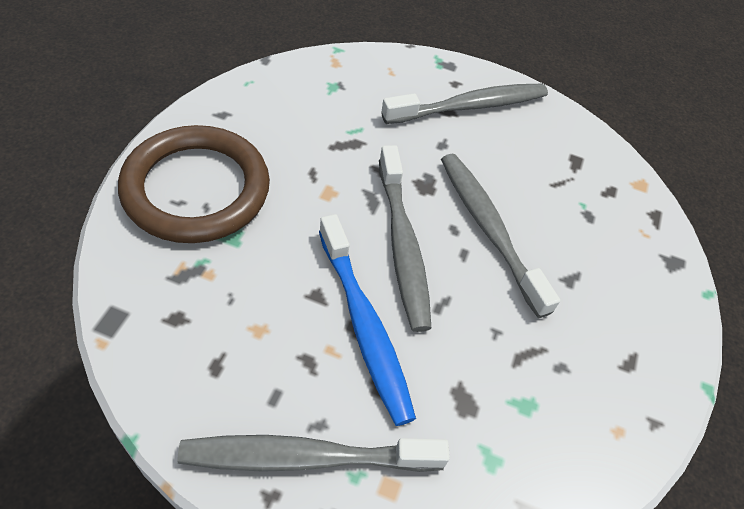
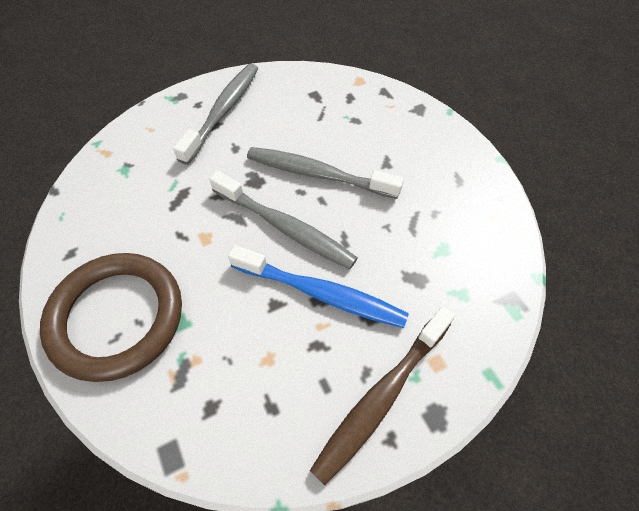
camera: 40 degrees left, 5 degrees up
(305, 457) = (381, 397): grey toothbrush -> brown toothbrush

